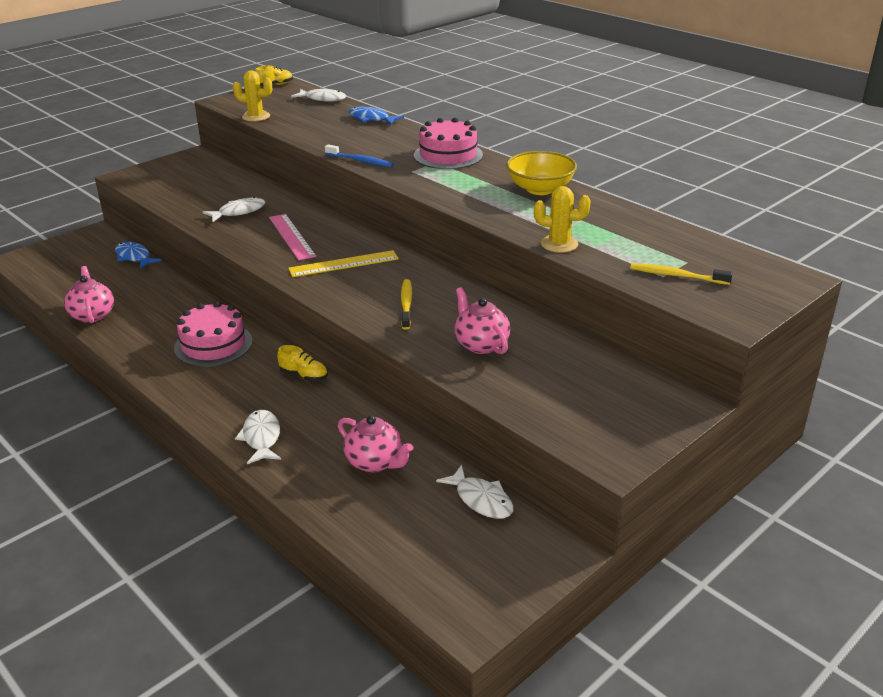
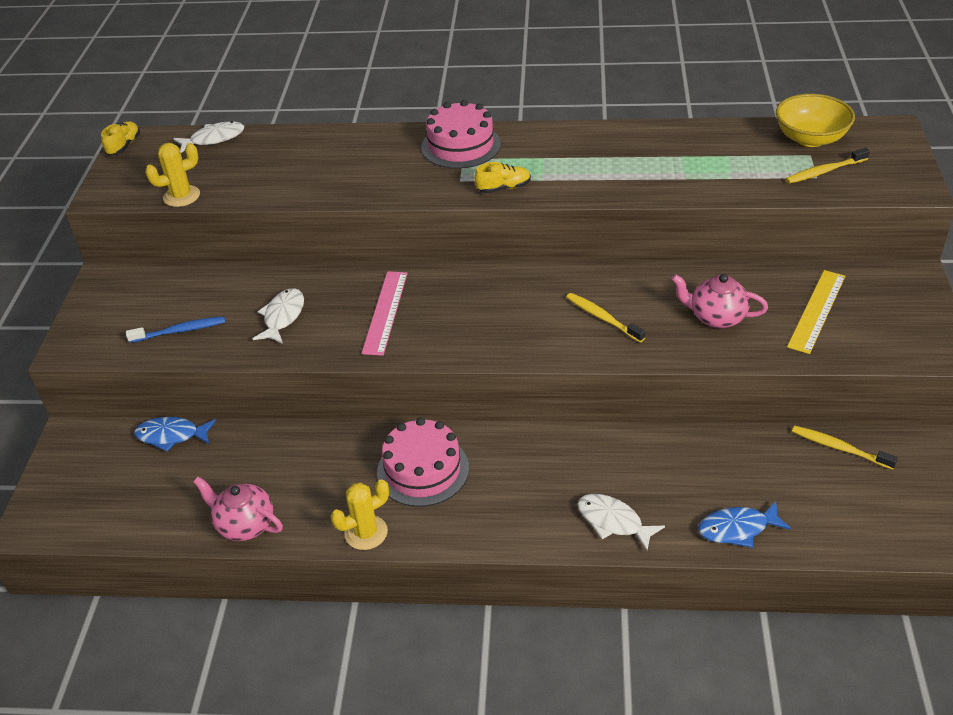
camera: 40 degrees left, 10 degrees up
(292, 236) = (385, 312): pink ruler -> pink ruler turned 75 degrees clockwise
(304, 375) = (551, 442): yellow shoe -> yellow shoe (503, 188)
(344, 264) = (484, 311): yellow ruler -> yellow ruler (817, 311)
(360, 161) = (393, 194): blue toothbrush -> blue toothbrush (180, 331)
(371, 119) = (312, 140): blue fish -> blue fish (737, 529)
(375, 462) = (728, 475): pink teapot -> none
(481, 500) = (839, 448): white fish -> yellow toothbrush
(540, 189) = (598, 142): yellow bowl -> yellow bowl (810, 138)
(559, 244) = (704, 189): yellow cactus -> yellow cactus (366, 533)

